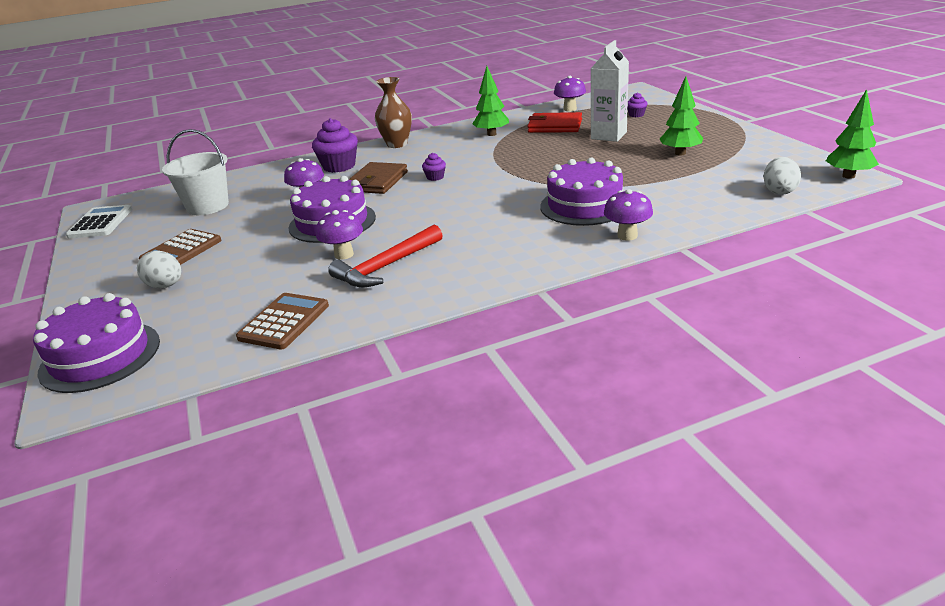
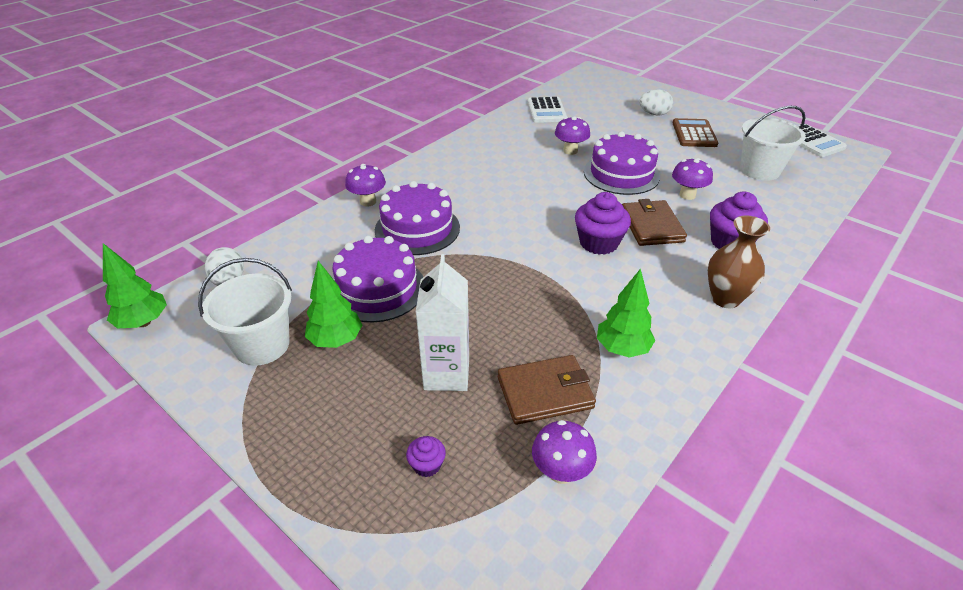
camera: 150 degrees right, 10 degrees up
(100, 356) = (615, 84): purple cake -> purple cake (377, 288)
(284, 322) = (546, 111): brown calculator -> white calculator
(386, 266) = (528, 148): red hammer -> none
(435, 177) = (598, 243): purple cupcake -> purple cupcake, size x2.02
(555, 126) = (545, 392): red wallet -> brown wallet
(738, 156) = (262, 345): none -> white bucket

